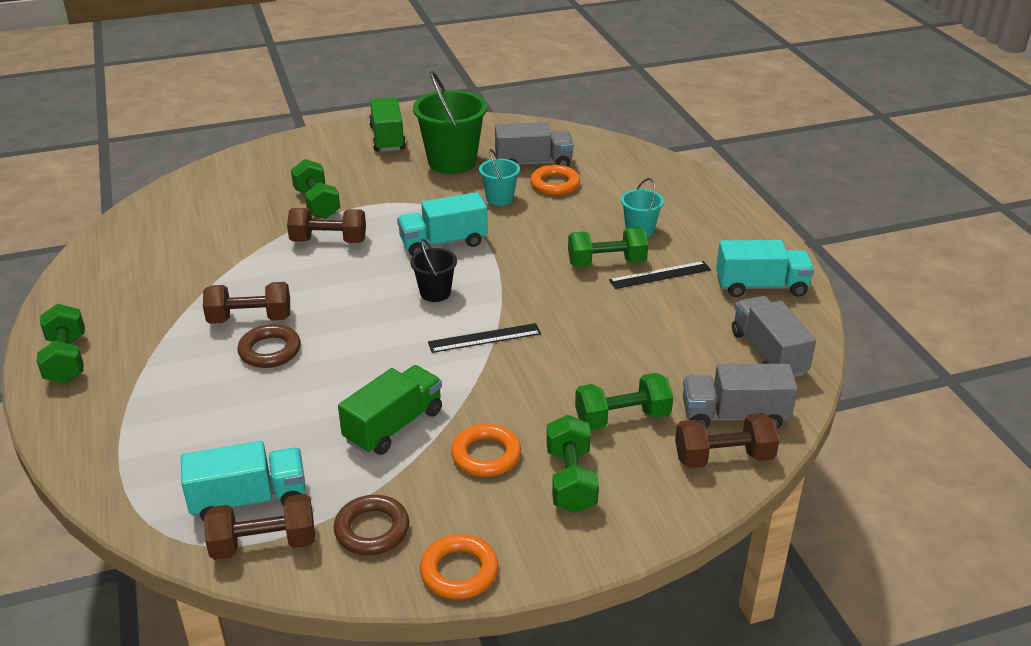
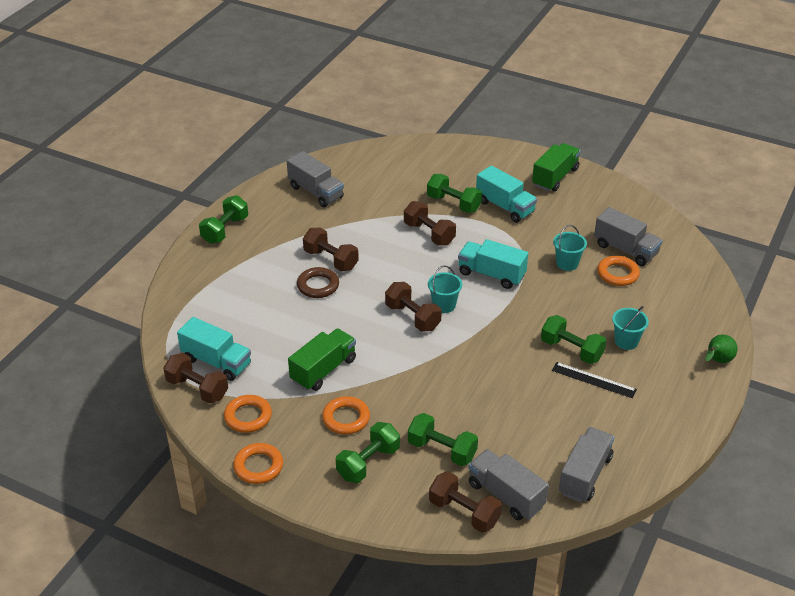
camera: 45 degrees right, 5 degrees up
(139, 266) = (316, 192): none -> grey truck
(317, 204) = (453, 203): green dumbbell -> green dumbbell turned 75 degrees counterclockwise
(372, 529) = (248, 417): brown ring -> orange ring
(394, 426) = (323, 370): green truck -> green truck turned 45 degrees counterclockwise
(419, 321) = (412, 317): none -> brown dumbbell
(435, 293) = (444, 305): black bucket -> turquoise bucket
(452, 162) = (573, 218): green bucket -> none
(484, 338) = (433, 351): black ruler -> none
(727, 205) = (717, 361): none -> green pear
(761, 286) = (649, 431): turquoise truck -> turquoise truck (505, 207)

